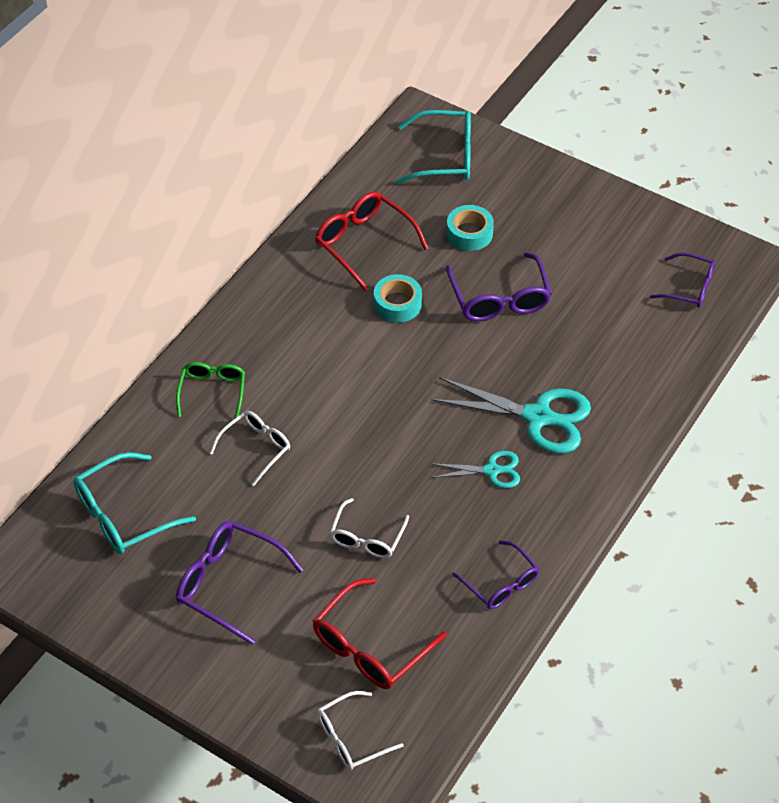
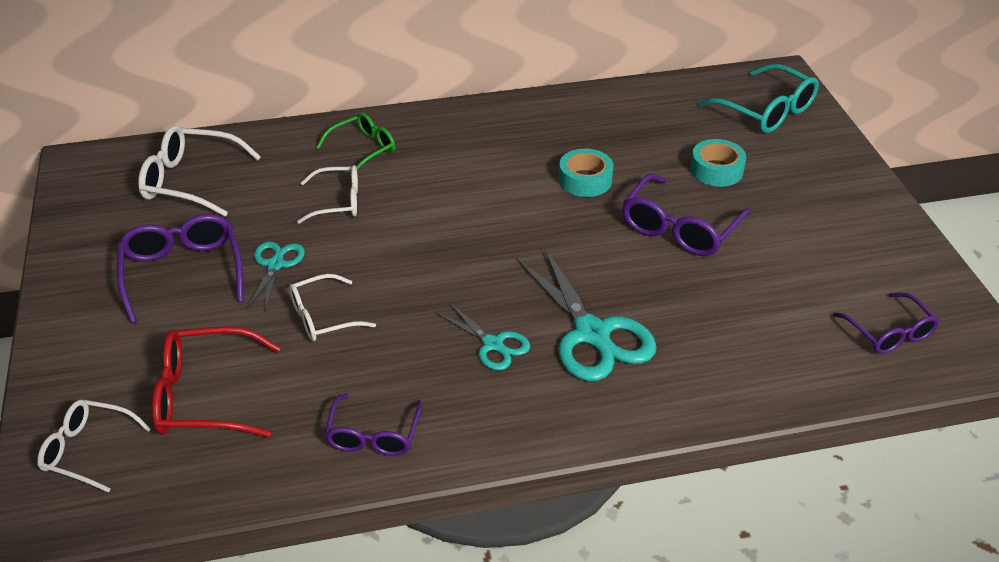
camera: 45 degrees right, 10 degrees down
(123, 515) = (190, 181): turquoise glasses -> white glasses
(283, 527) = (275, 265): none -> turquoise scissors
(363, 243) = (615, 127): red glasses -> none

